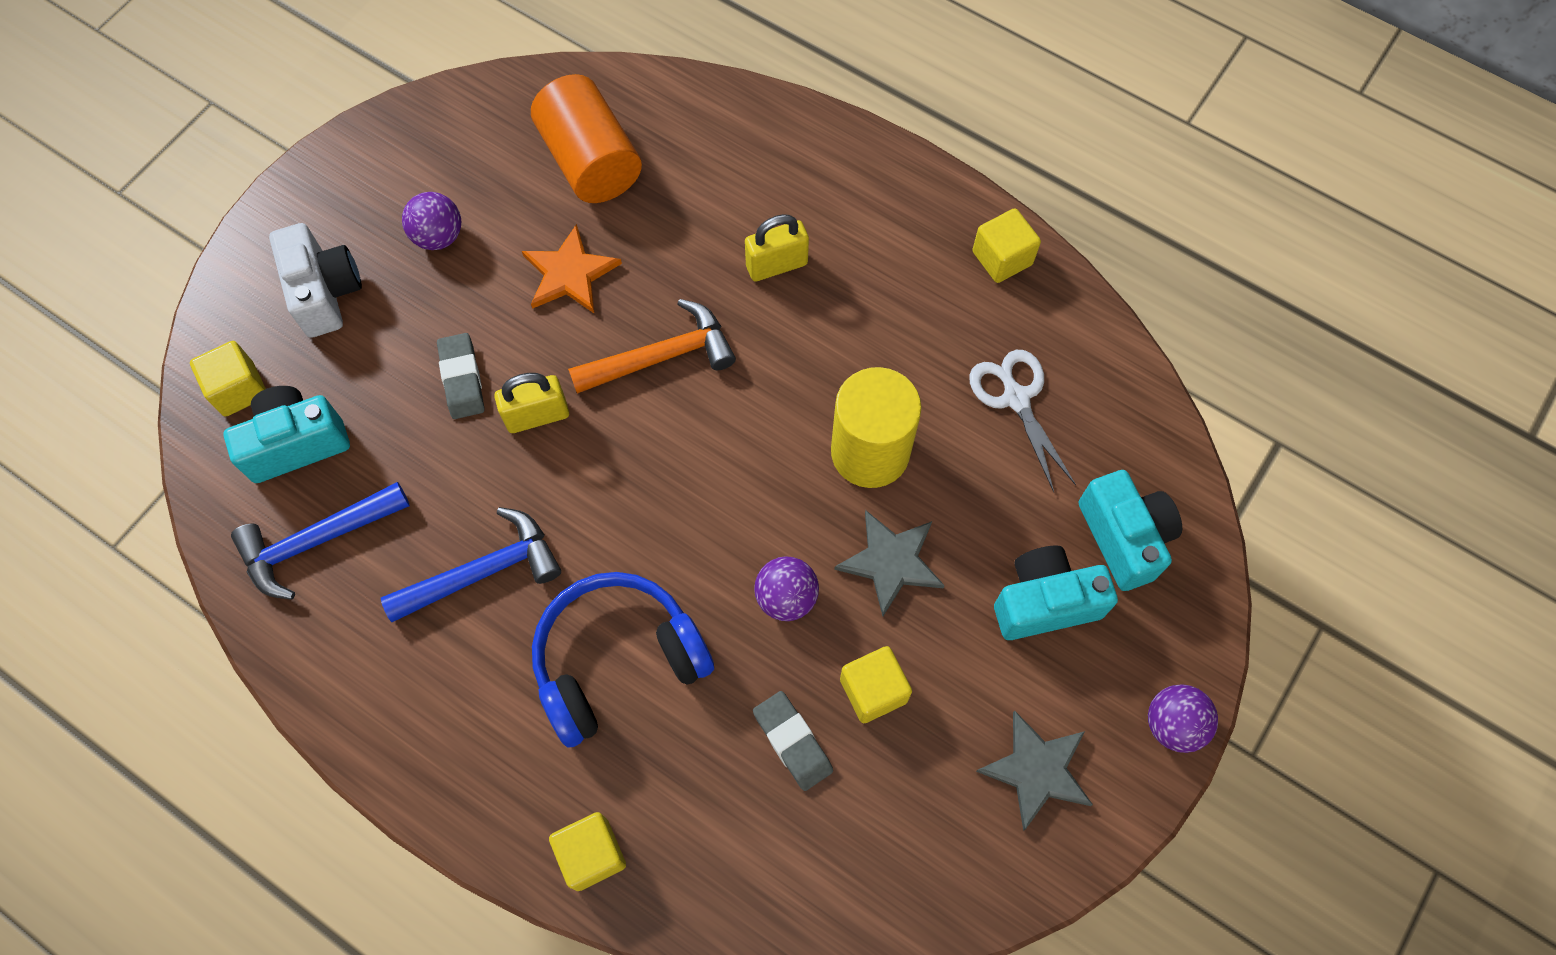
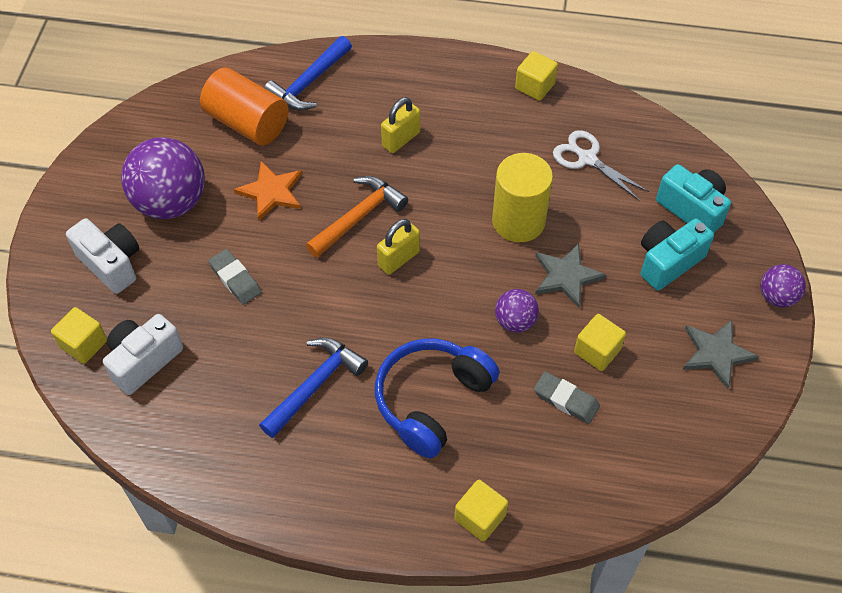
camera: 25 degrees left, 10 degrees down
(296, 443) = (144, 361): turquoise camera -> white camera
(316, 541) = (192, 413): blue hammer -> blue hammer (309, 82)
(439, 236) = (171, 202): purple ball -> purple ball, size x1.96
(537, 416) = (298, 281): yellow padlock -> yellow padlock (398, 259)

